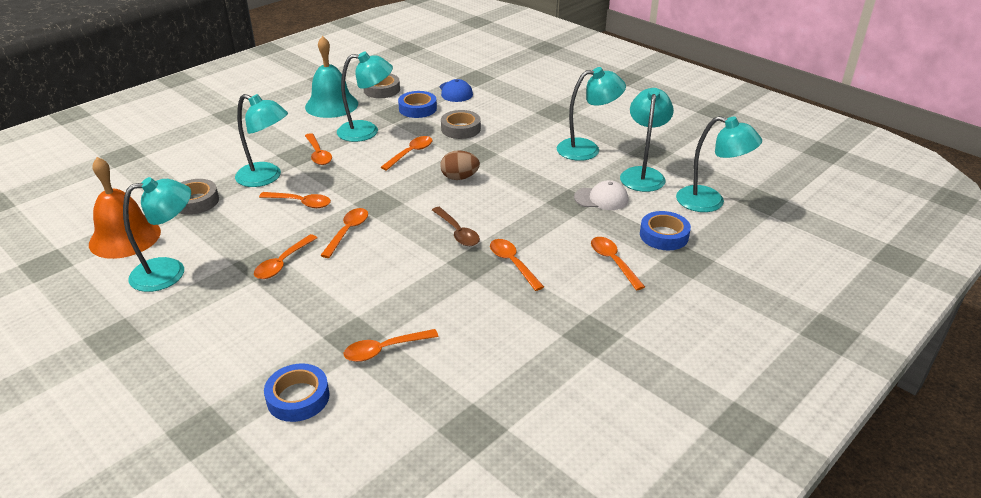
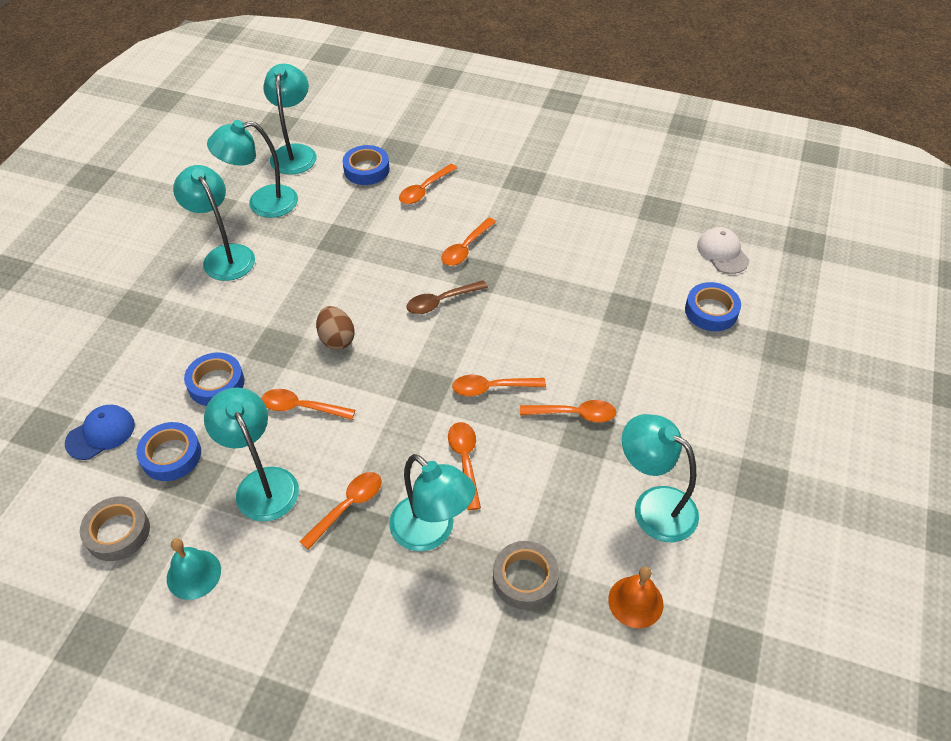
camera: 115 degrees left, 15 degrees up
(125, 237) = (635, 602): orange bell -> orange bell, size x0.59
(266, 177) = (431, 532): turquoise lamp -> turquoise lamp turned 135 degrees clockwise
(331, 105) = (194, 574): turquoise bell -> turquoise bell, size x0.59
(384, 350) = (626, 285): orange spoon -> none
(457, 232) = (441, 302): brown spoon -> brown spoon turned 150 degrees counterclockwise
(460, 129) = (216, 383): grey tape -> blue tape
(601, 199) = (324, 220): white cap -> white cap (722, 253)

